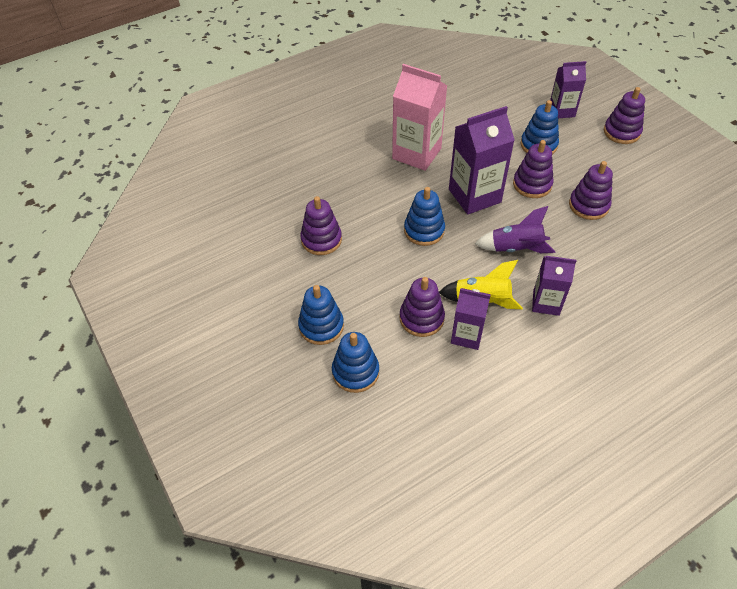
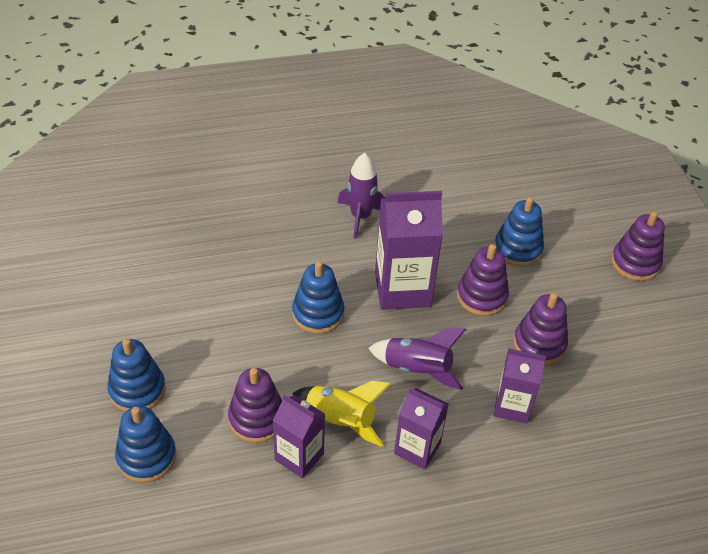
camera: 15 degrees right, 5 degrees down
(321, 240) = (192, 288): purple stacking toy -> none
(416, 153) = (360, 217): pink carton -> purple rocket
(561, 111) = (571, 214): purple carton -> purple carton (512, 406)

